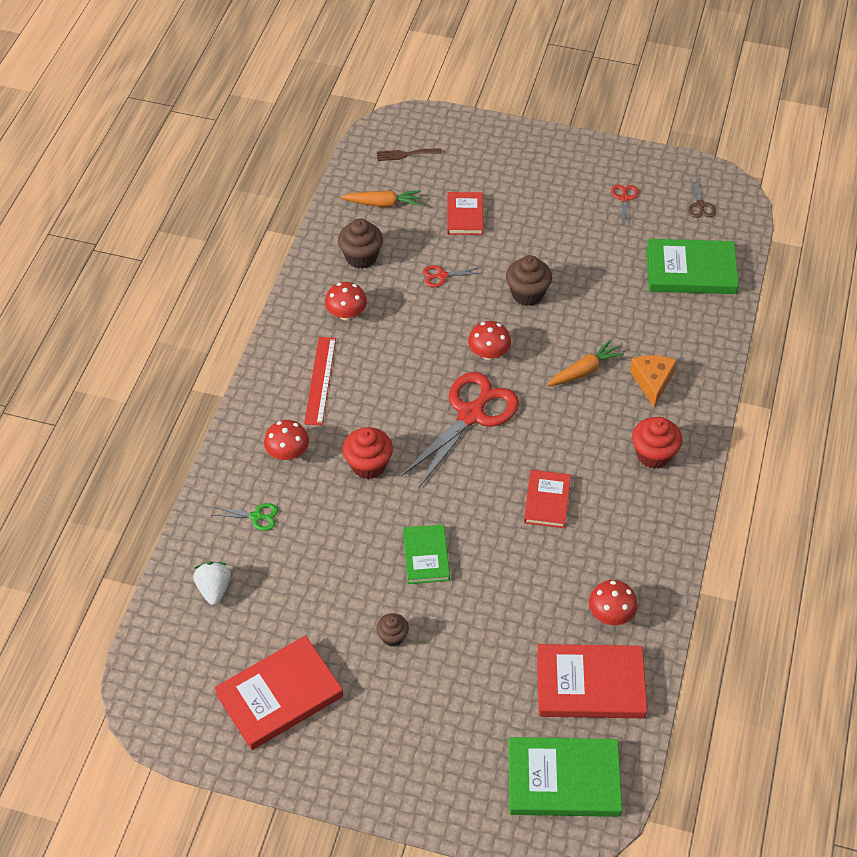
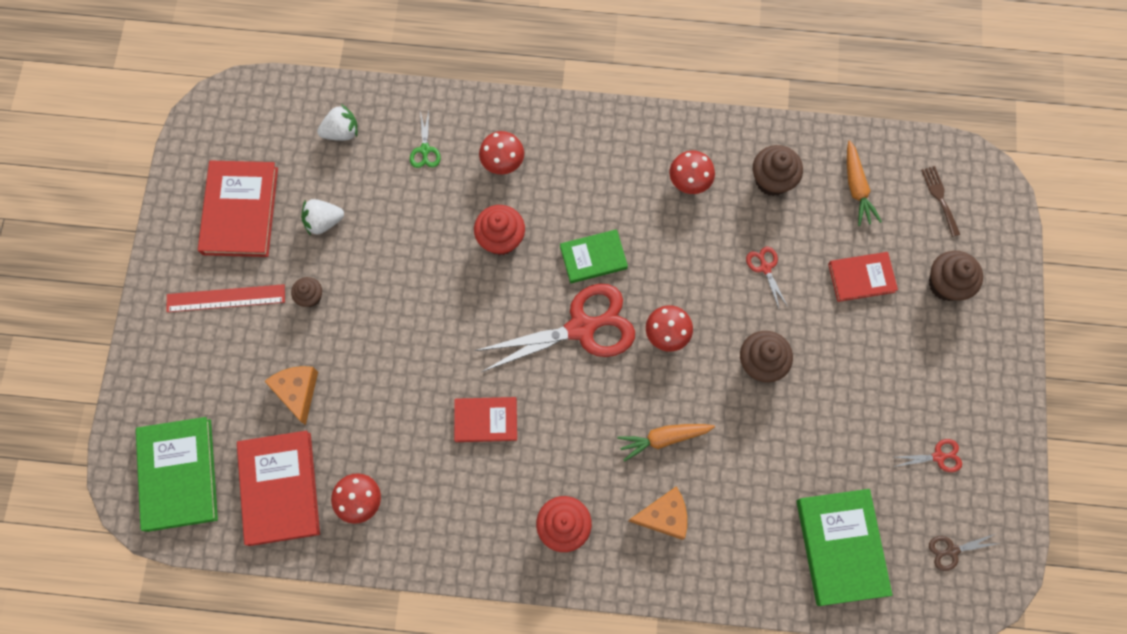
camera: 80 degrees right, 20 degrees up
(279, 695) = (240, 211): red book -> red book turned 45 degrees clockwise
(312, 616) = (323, 221): none -> white strawberry
(320, 380) = (597, 173): red ruler -> red ruler (226, 298)
(426, 556) = (403, 312): green book -> green book (593, 257)
(471, 414) = (581, 328): red scissors -> red scissors turned 45 degrees counterclockwise
(481, 165) = (946, 284): none -> brown cupcake
(492, 659) = (297, 391): none -> orange cheese
(584, 371) = (664, 438): orange carrot -> orange carrot turned 120 degrees clockwise

